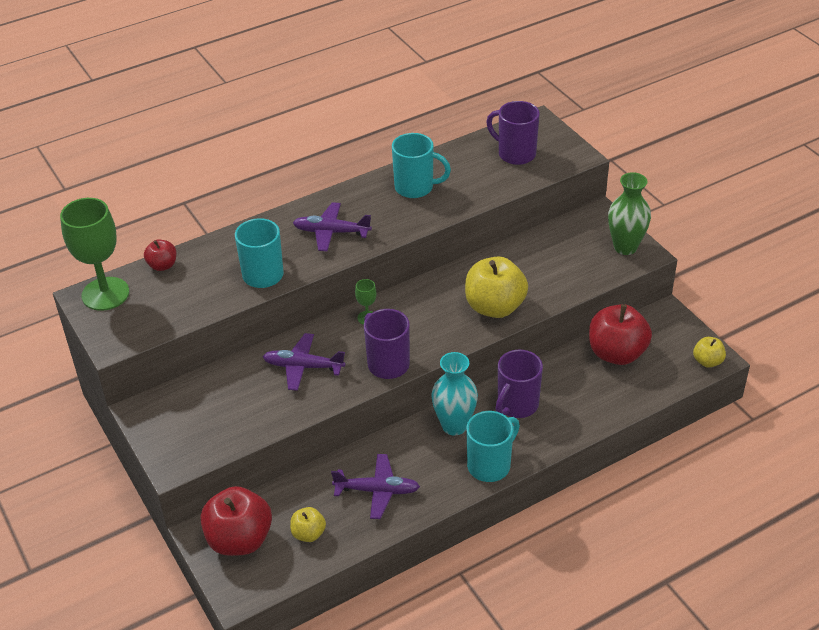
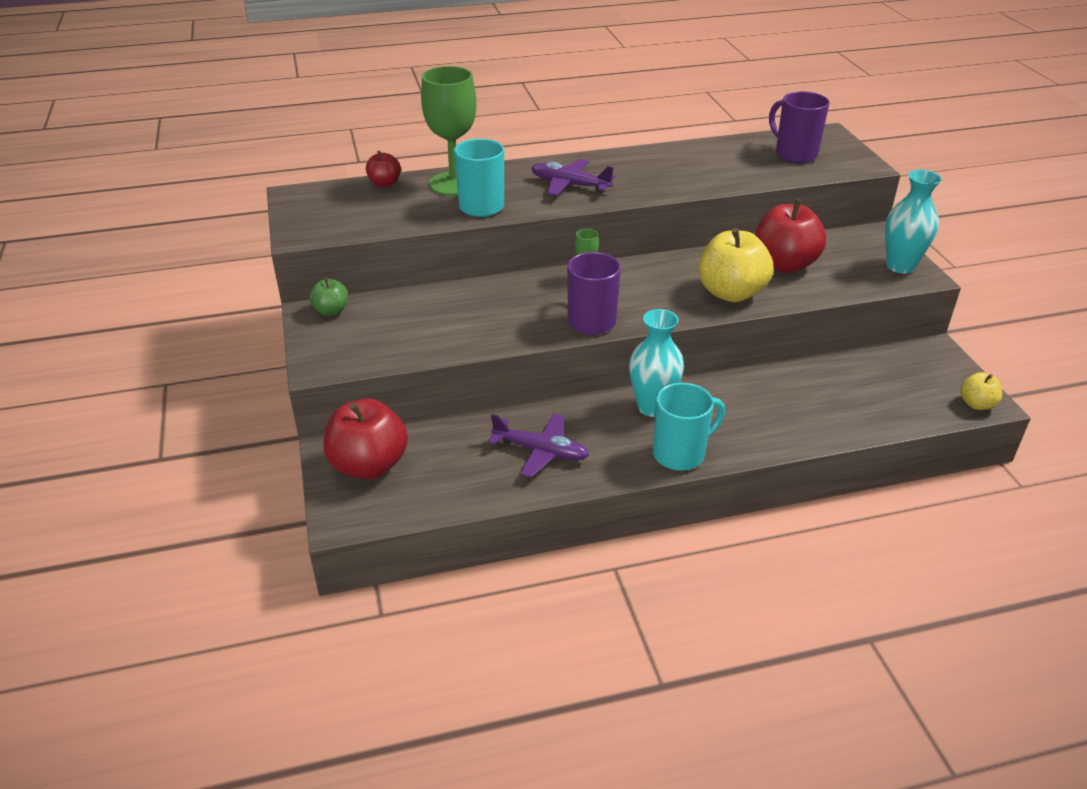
camera: 15 degrees right, 5 degrees down
(105, 294) = (316, 196): green goblet -> green goblet (454, 184)
(157, 404) = (331, 311): none -> green apple
(303, 367) = (498, 307): purple plane -> none
(308, 534) = (446, 476): yellow apple -> none
(415, 188) = (675, 164): turquoise mug -> none
(517, 405) = (731, 402): purple mug -> none
(616, 353) = (865, 375): red apple -> red apple (784, 264)
(625, 247) = (900, 266): green vase -> turquoise vase

